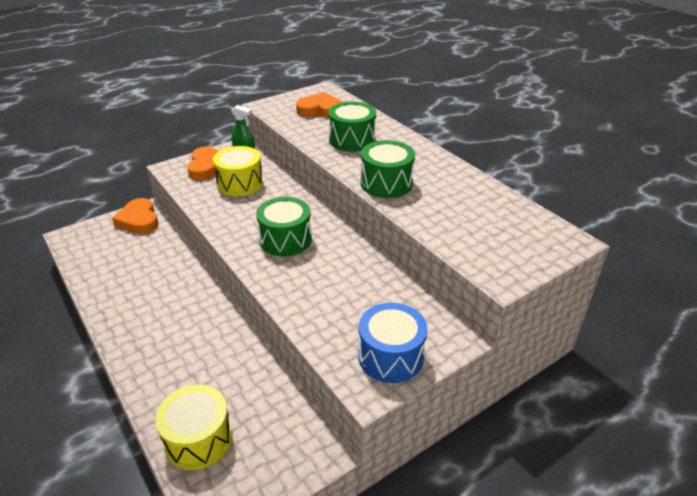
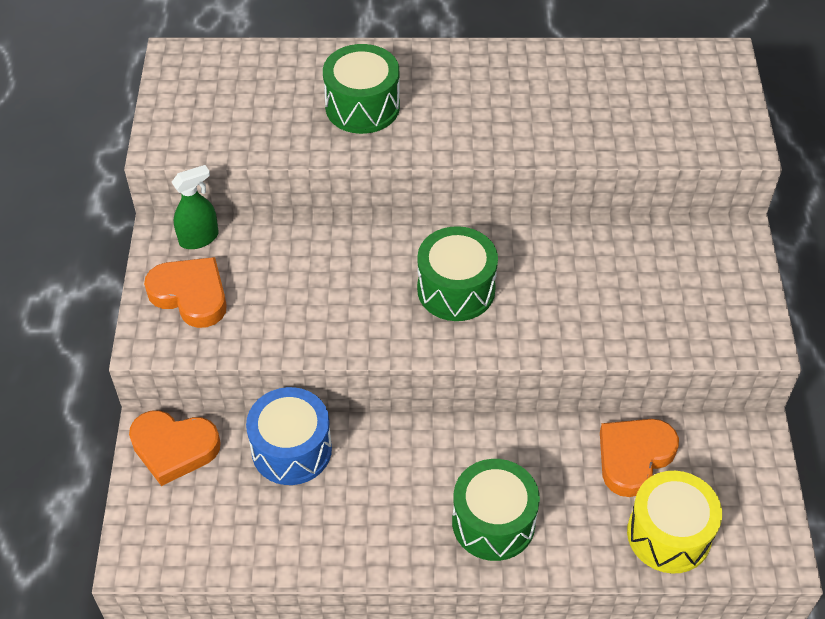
camera: 55 degrees left, 15 degrees up
(240, 183) = (276, 277): yellow drum -> none
(321, 110) = (243, 93): orange heart -> orange heart (634, 457)
(386, 183) = (498, 132): green drum -> green drum (493, 522)
(391, 356) = (727, 299): blue drum -> blue drum (291, 449)

